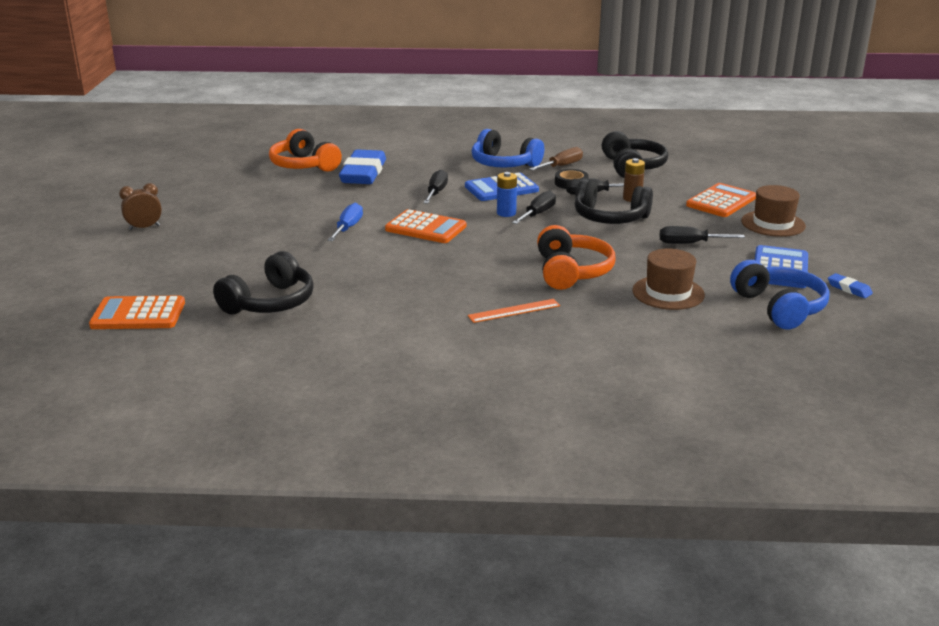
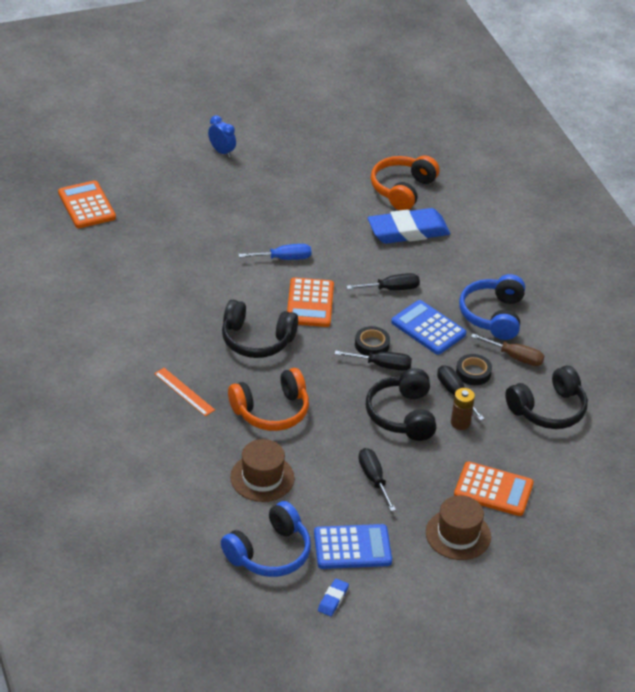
camera: 65 degrees right, 15 degrees up
(144, 227) = (222, 151): brown clock -> blue clock
(270, 302) = (134, 260): black headphones -> black headphones (256, 340)
(506, 213) = (372, 344): blue battery -> black tape

